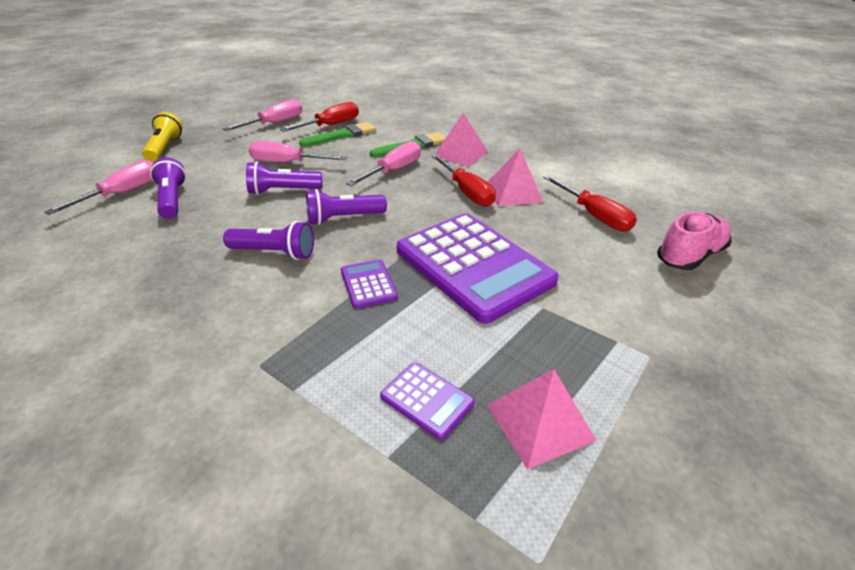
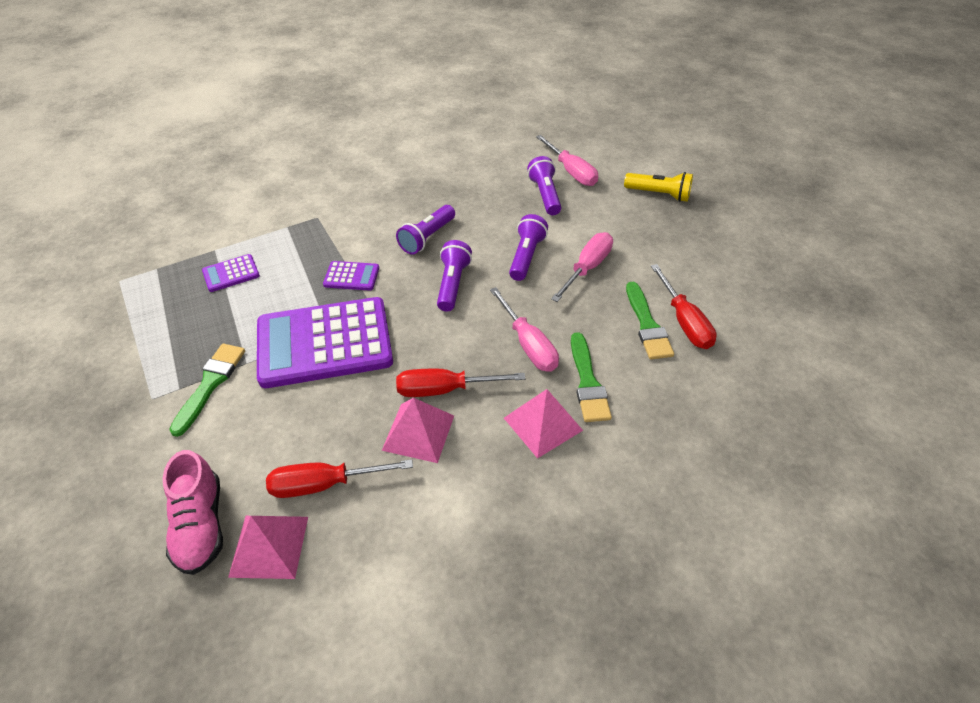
camera: 115 degrees right, 10 degrees up
(172, 200) = (545, 195): purple flashlight -> purple flashlight turned 105 degrees counterclockwise
(275, 123) = (706, 275): pink screwdriver -> none
(540, 422) = (172, 313): pink pyramid -> pink pyramid (269, 546)
(589, 319) = (210, 384): none -> green brush

